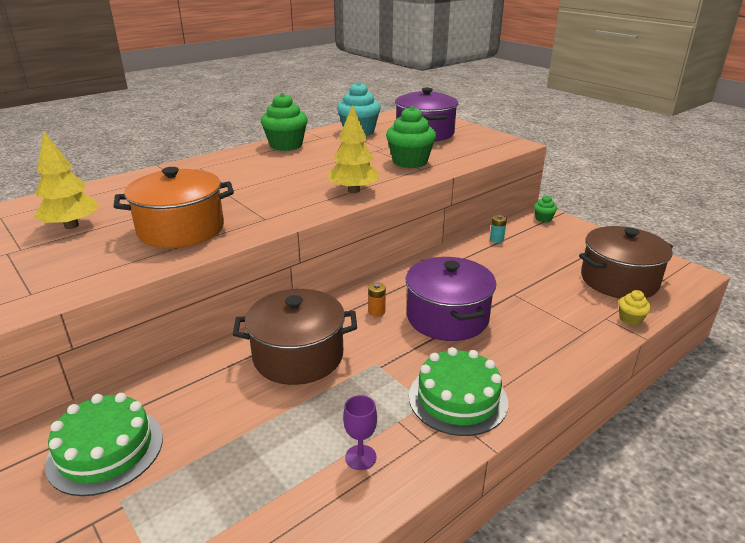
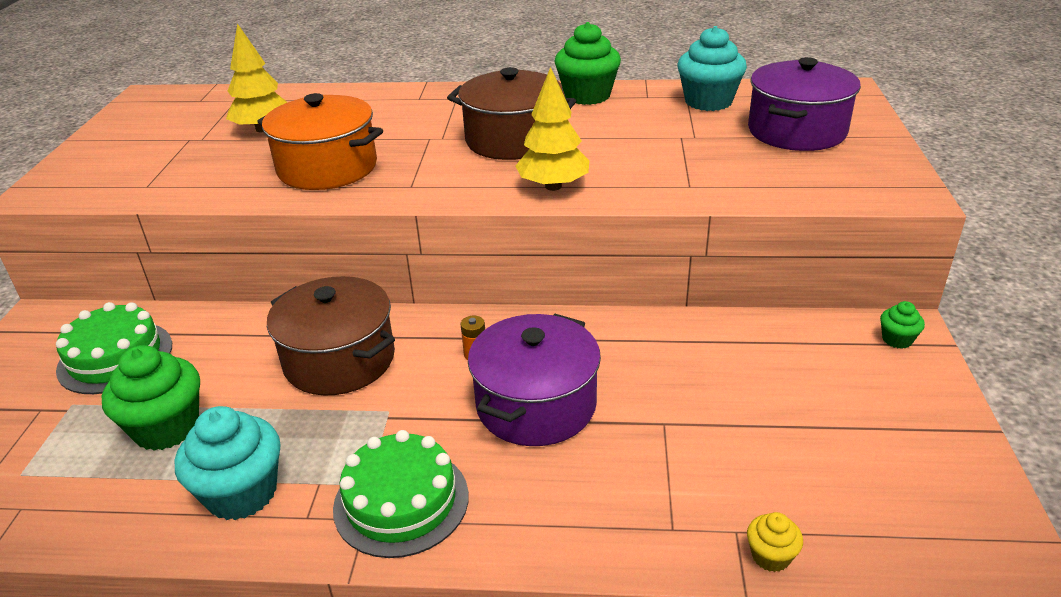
camera: 45 degrees right, 5 degrees up
(360, 457) = (241, 493): purple goblet -> turquoise cupcake
(410, 162) = (693, 170): green cupcake -> green cupcake (166, 428)
(496, 239) = (767, 337): turquoise battery -> none
(619, 280) = (856, 494): brown pot -> brown pot (513, 140)

